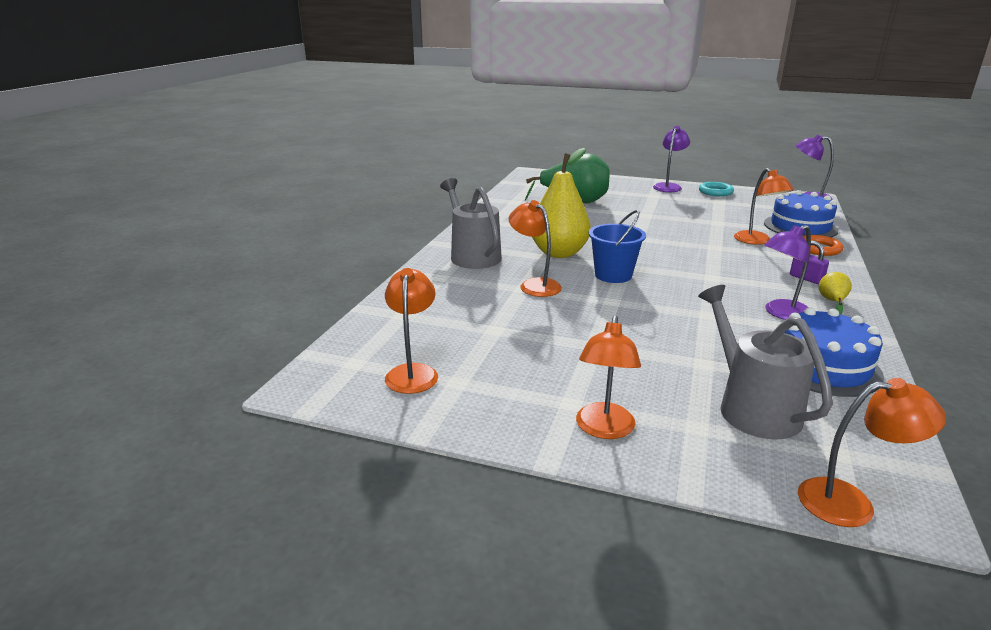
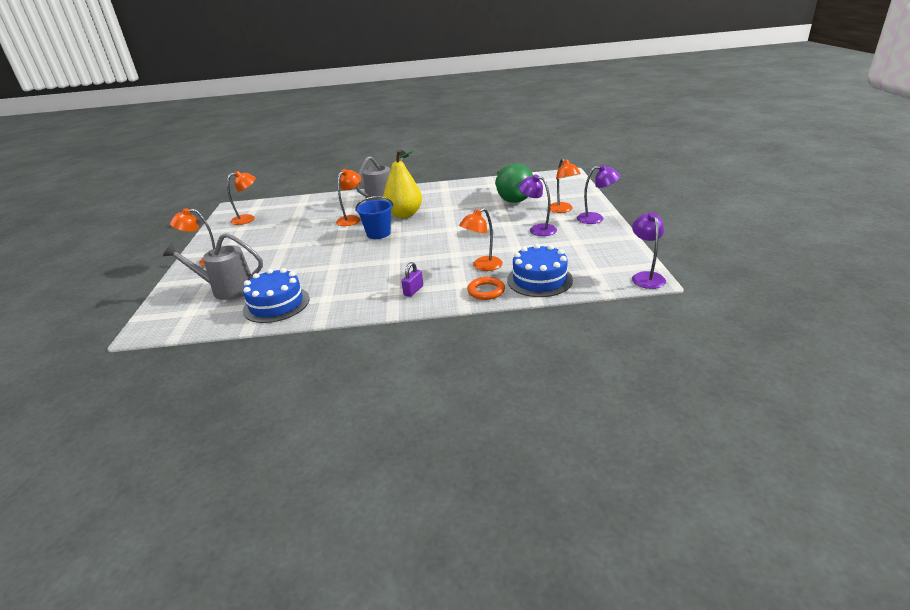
camera: 70 degrees right, 5 degrees up
(715, 192) = (605, 237): turquoise ring -> none
(752, 408) = (228, 289): grey watering can -> grey watering can turned 135 degrees counterclockwise
(781, 313) = (345, 287): purple lamp -> purple lamp (538, 229)
(832, 302) = (374, 302): yellow pear -> none
(851, 503) = (152, 317): orange lamp -> orange lamp (562, 210)

